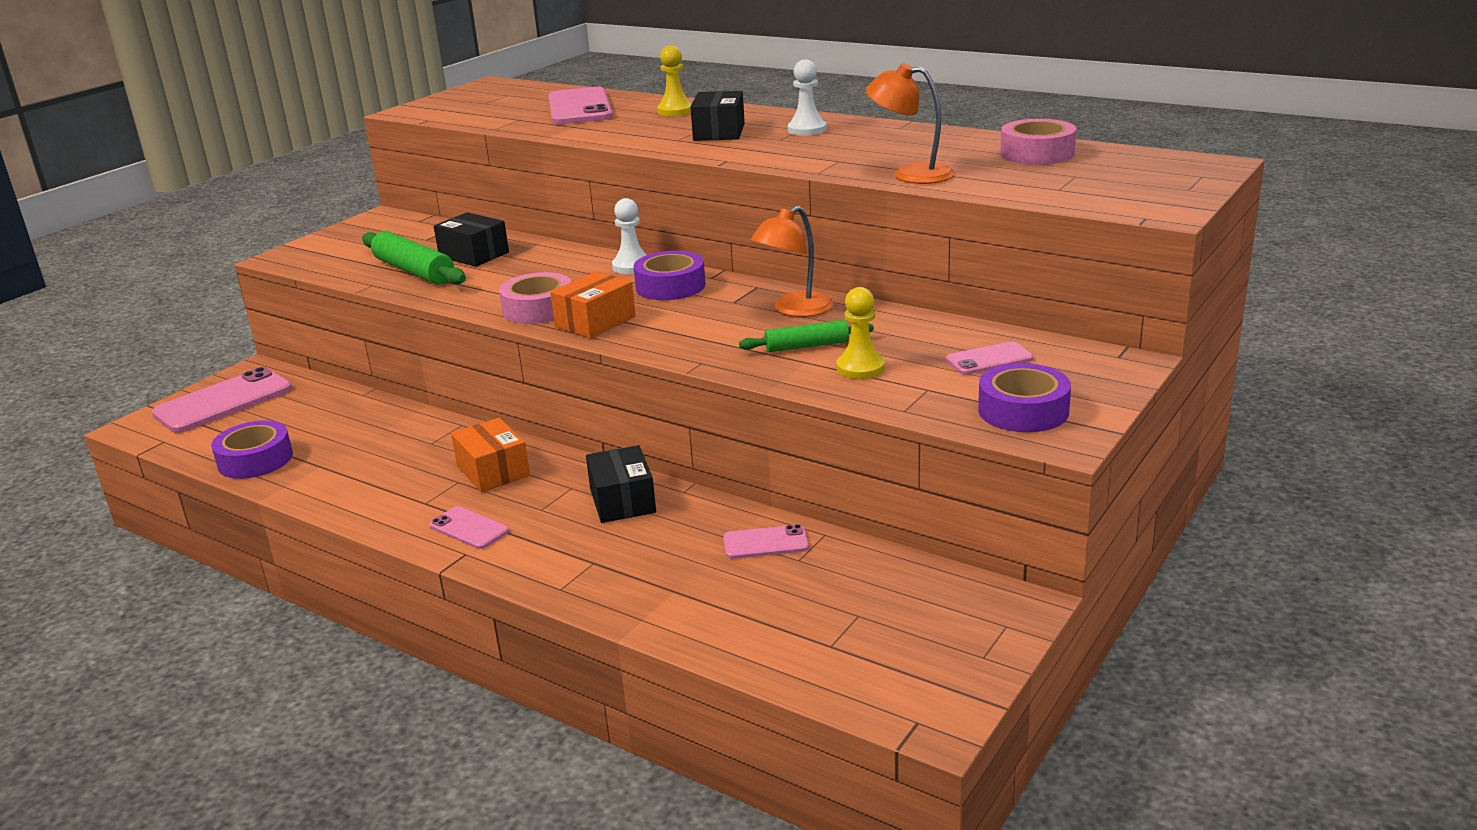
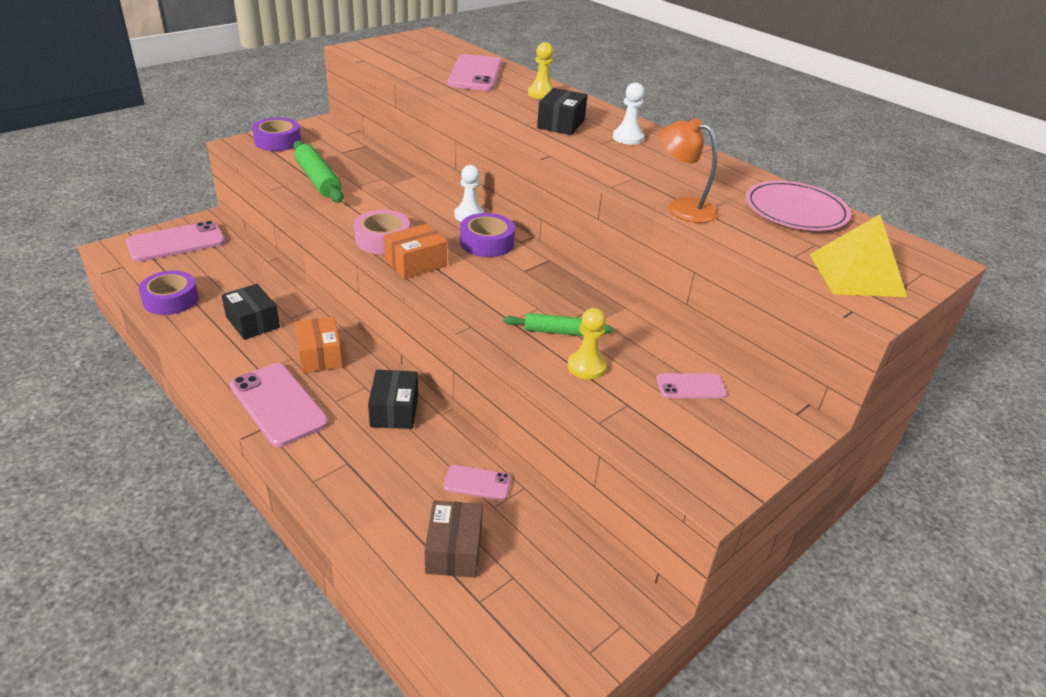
camera: 10 degrees right, 10 degrees up
(469, 528) = (278, 404): pink phone -> pink phone, size x1.91
(474, 255) = (366, 175): black box -> black box (252, 322)
(773, 608) = (454, 550): none -> brown box
(794, 310) = (565, 291): orange lamp -> none
(1023, 410) = (693, 451): purple tape -> purple tape (278, 141)
(1037, 153) = (795, 210): pink tape -> pink plate
(1133, 190) = (856, 275): none -> yellow pyramid

